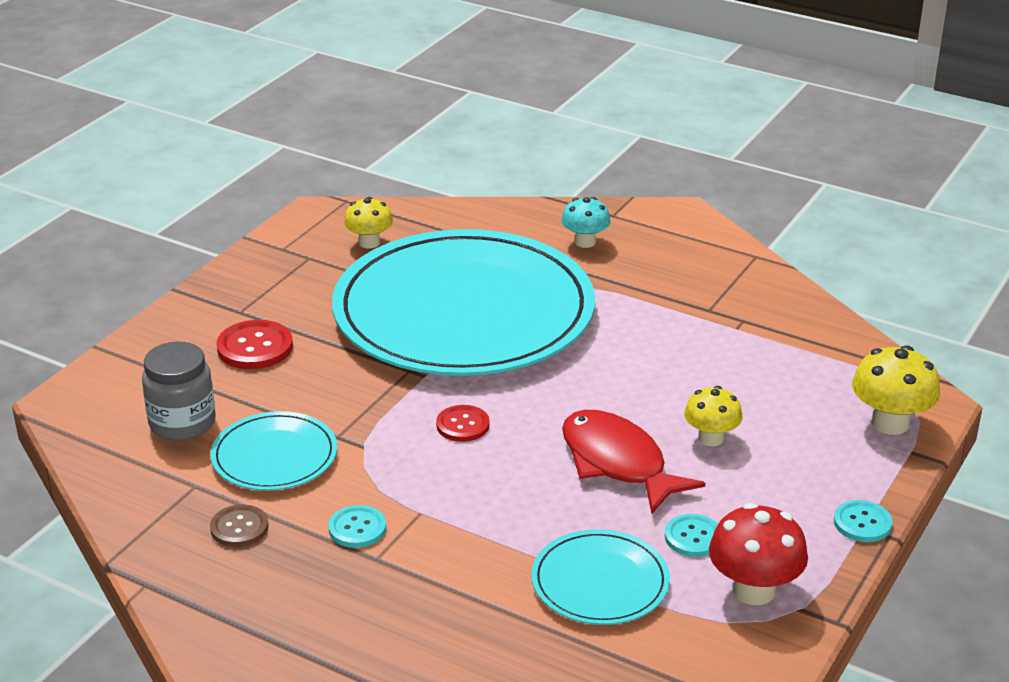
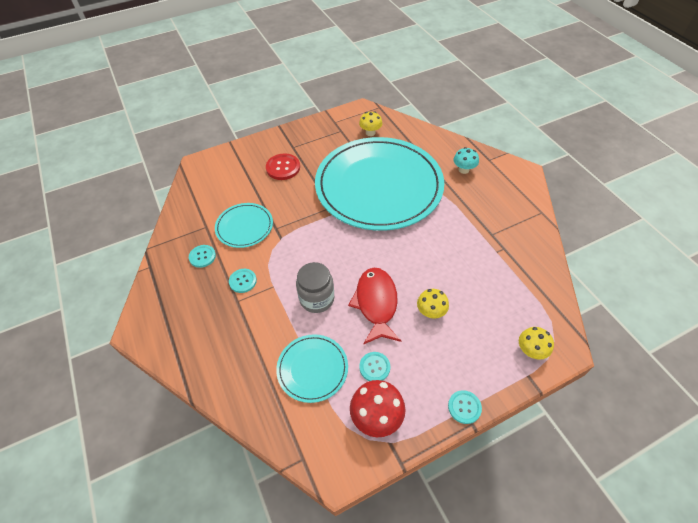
camera: 35 degrees right, 20 degrees up
(182, 423) = (227, 193): grey jar -> grey jar (317, 299)
(239, 527) = (202, 256): brown button -> turquoise button
(462, 425) = (328, 247): red button -> none
(890, 423) = (530, 351): yellow mushroom -> yellow mushroom, size x0.67

